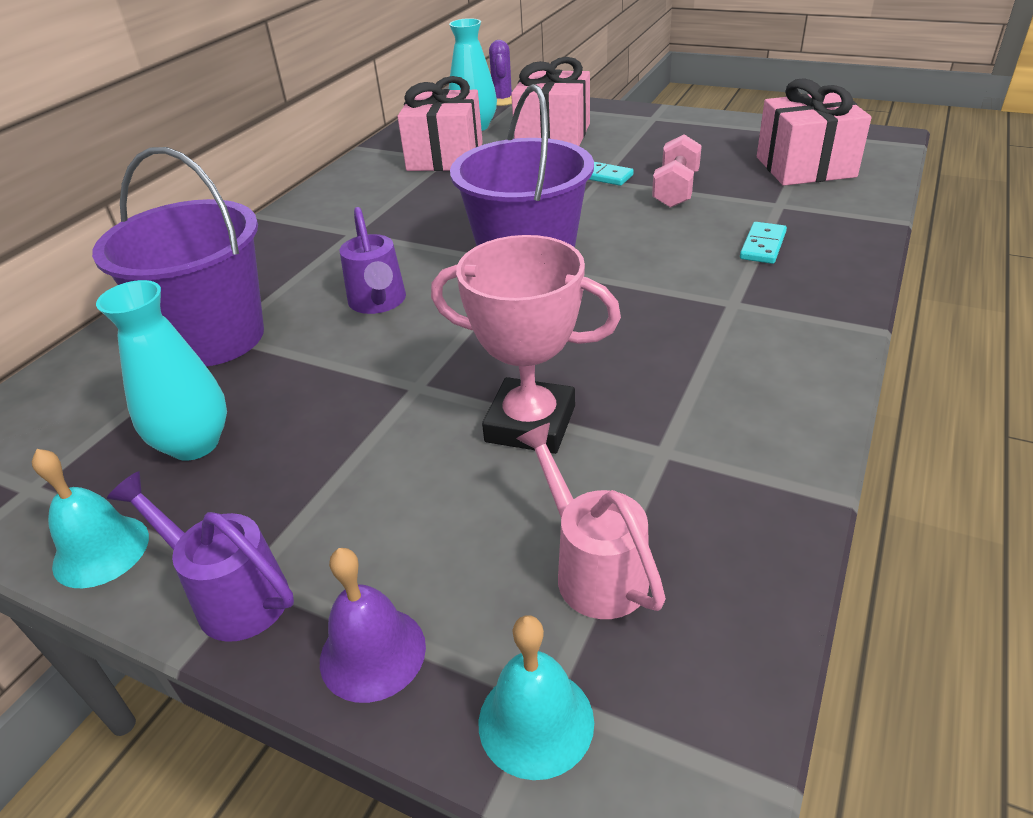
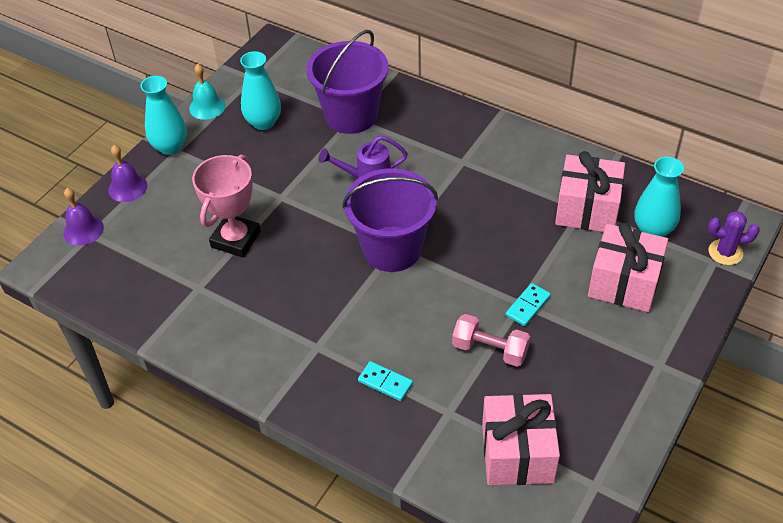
camera: 95 degrees right, 10 degrees up
(230, 594) = (170, 147): purple watering can -> turquoise vase
(536, 721) = (83, 230): turquoise bell -> purple bell
(592, 567) = (140, 252): pink watering can -> none

